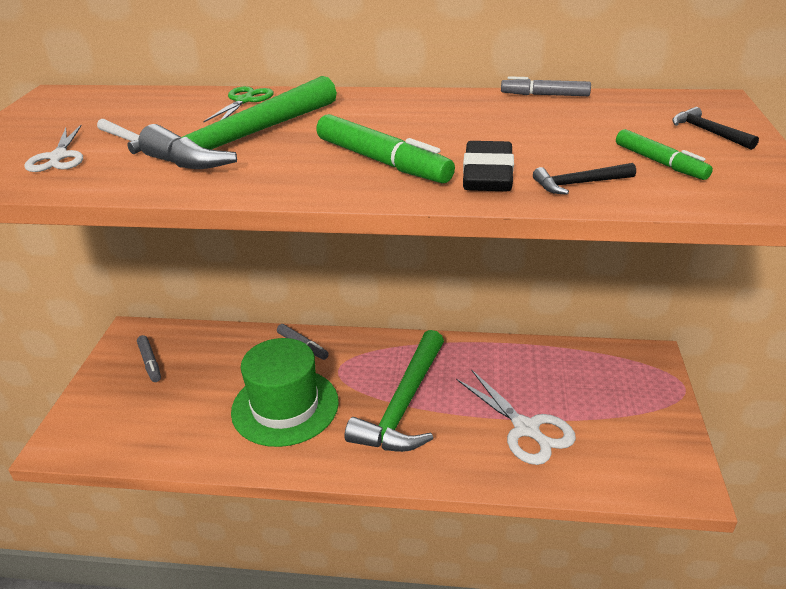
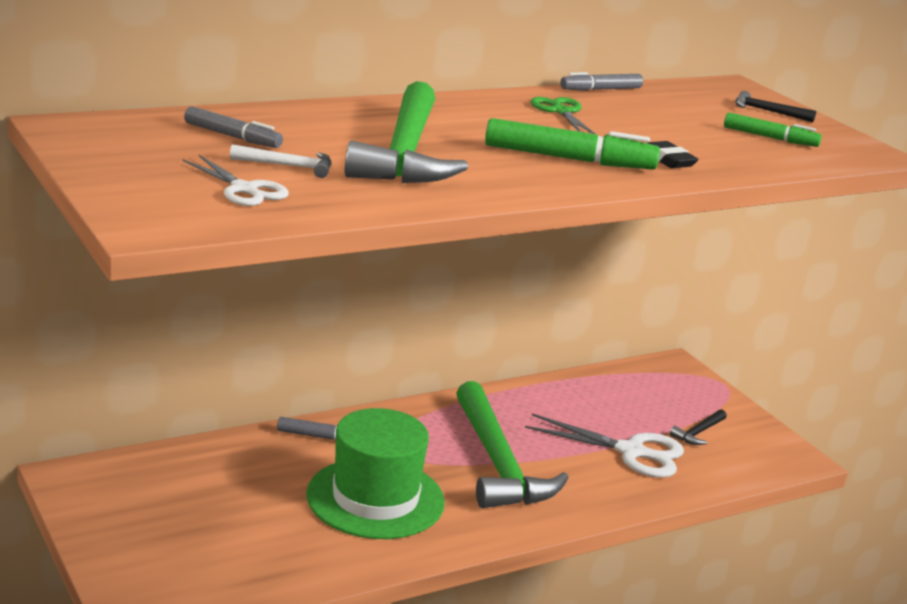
camera: 40 degrees left, 10 degrees down
(150, 363) = (147, 501): grey marker -> grey marker (232, 136)
(244, 101) = (324, 116): green scissors -> green scissors (561, 112)
(487, 174) = (668, 160): black eraser -> black eraser, size x0.63
(579, 184) = (741, 159): black hammer -> black hammer (698, 432)

